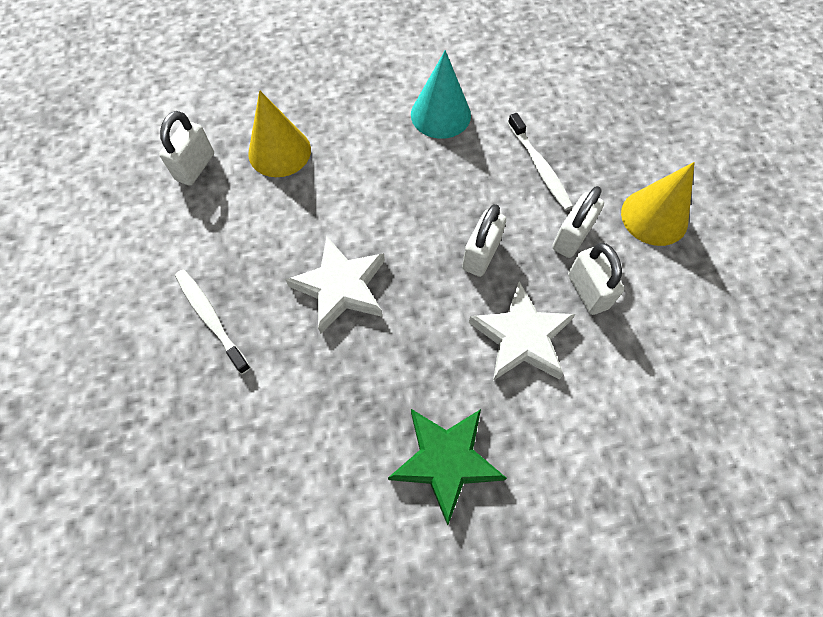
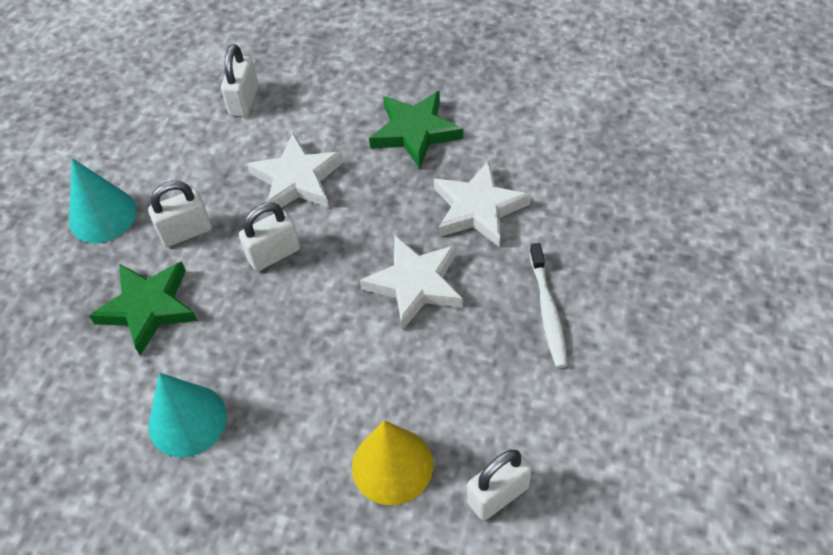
camera: 145 degrees left, 10 degrees down
(324, 394) = (478, 209): none -> white star
(539, 167) = (148, 308): white toothbrush -> green star
(587, 291) = (216, 187): white padlock -> white padlock (244, 101)
(654, 217) = (102, 215): yellow cone -> turquoise cone

